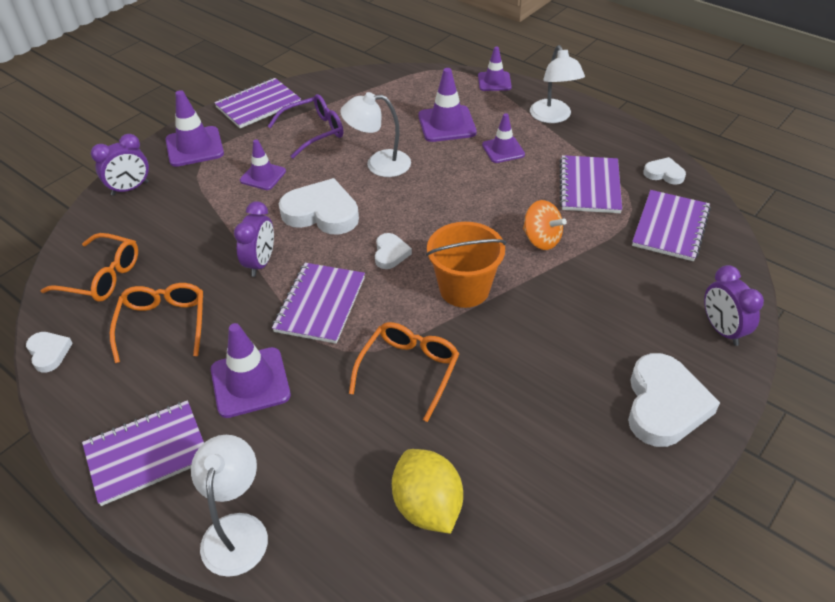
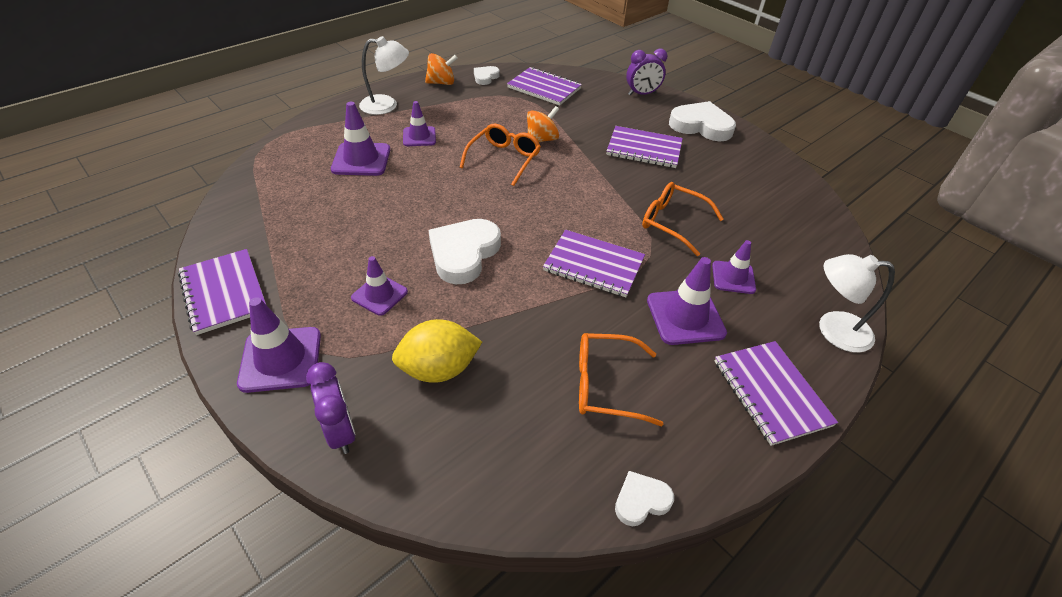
camera: 85 degrees left, 0 degrees up
(102, 277) = (517, 452): orange glasses -> orange glasses (504, 159)
(260, 263) = (528, 303): purple clock -> none
(314, 132) = (316, 248): purple glasses -> none
(379, 164) = (402, 208): white lamp -> none
(390, 253) = (537, 216): white heart -> none
(427, 506) = (791, 230): yellow lemon -> yellow lemon (439, 369)
(464, 289) = (589, 183): orange bucket -> none
(494, 82) = (309, 123): purple traffic cone -> purple traffic cone (733, 277)
(589, 186) = (487, 108): purple notebook -> purple notebook (644, 149)
(626, 143) = (441, 83): none -> orange spinning top

